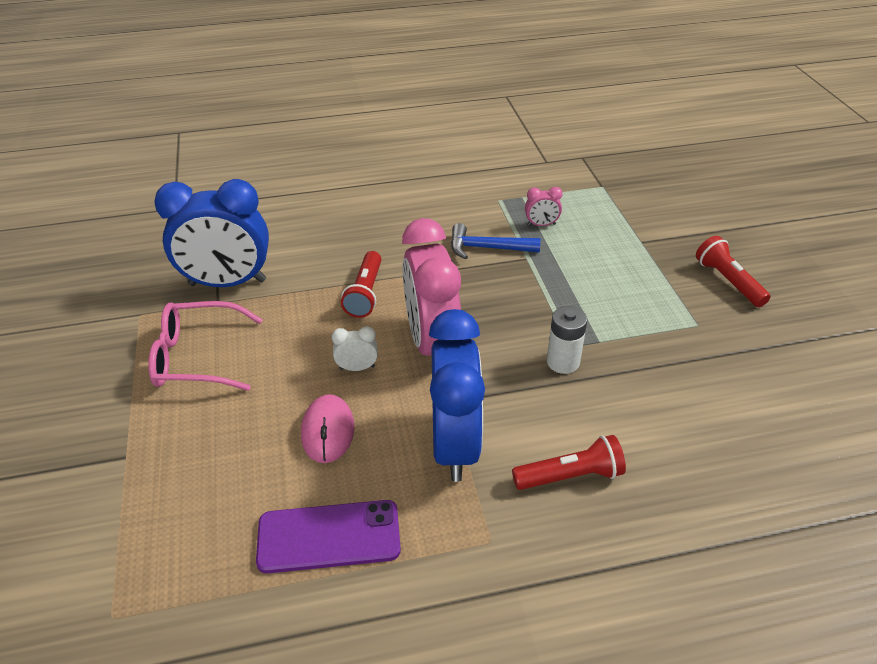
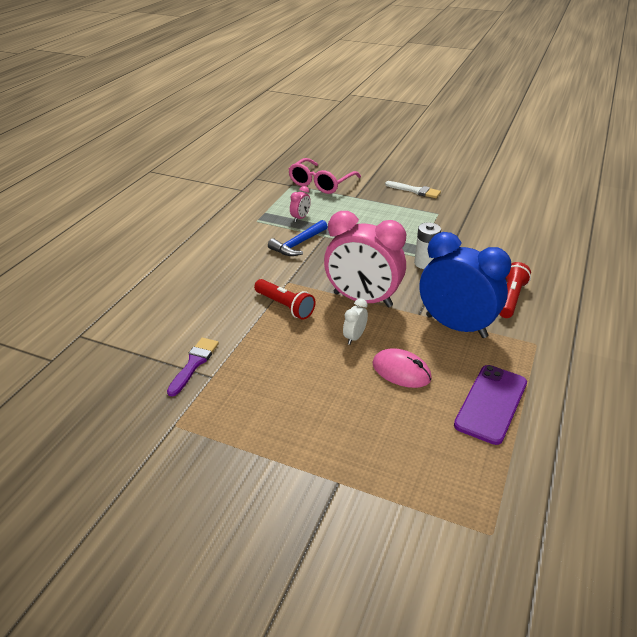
camera: 55 degrees left, 5 degrees down
(197, 357) = (265, 408): pink glasses -> pink glasses (321, 183)
(227, 283) = (194, 364): blue clock -> purple brush
(728, 281) = (415, 191): red flashlight -> white brush

